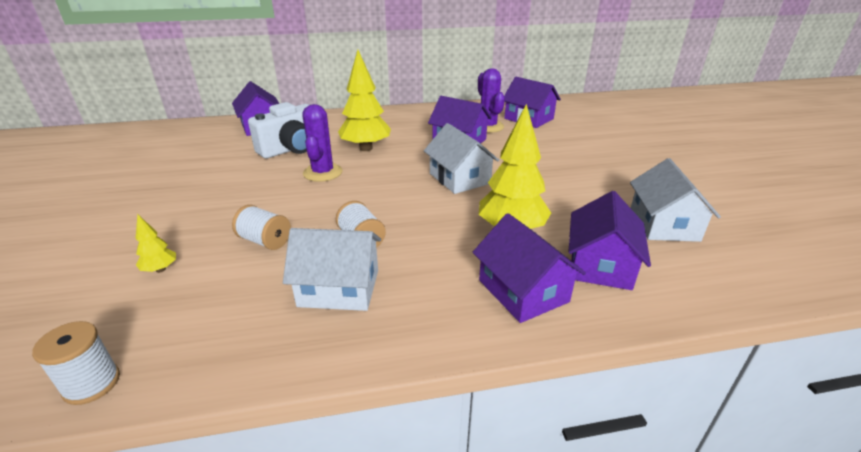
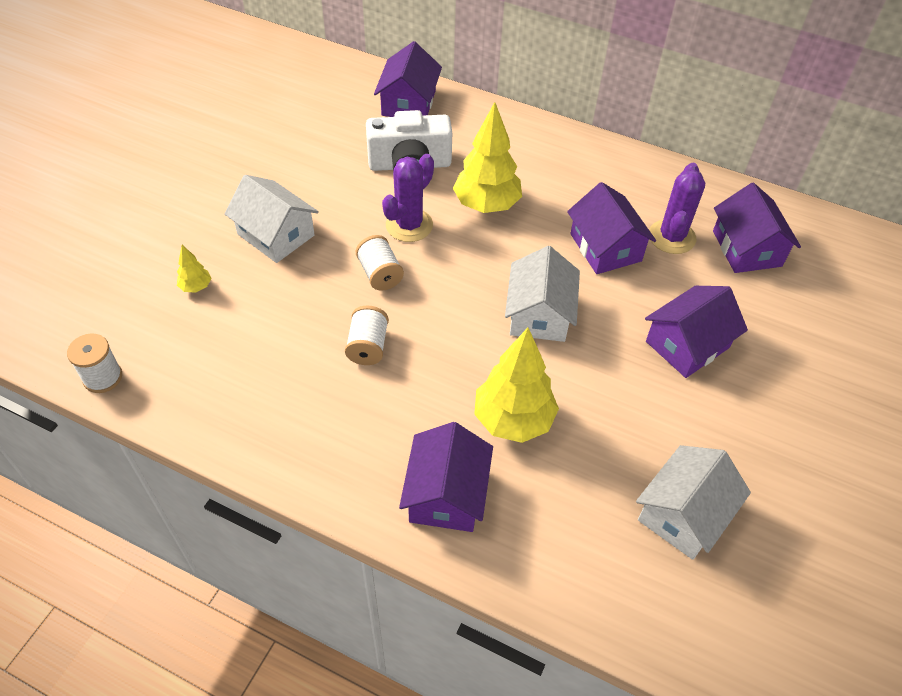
camera: 35 degrees right, 20 degrees up
(265, 241) = (290, 299): white spool -> white spool (380, 274)
(339, 288) = (306, 392): white house -> white house (276, 235)
(600, 265) = (549, 515): purple house -> purple house (687, 344)

